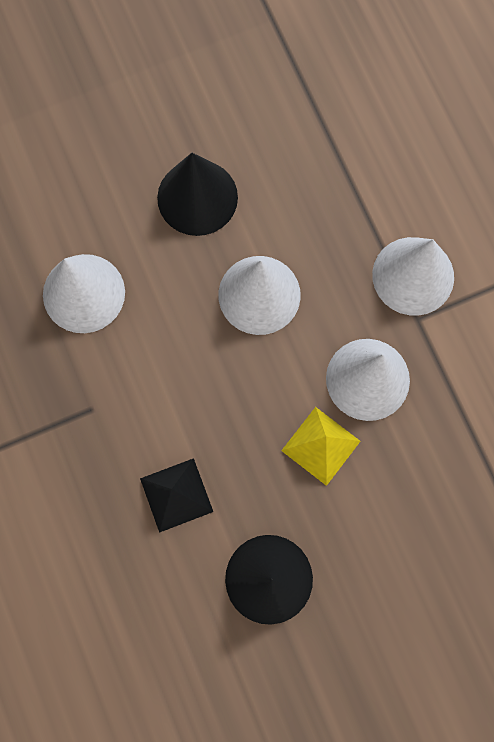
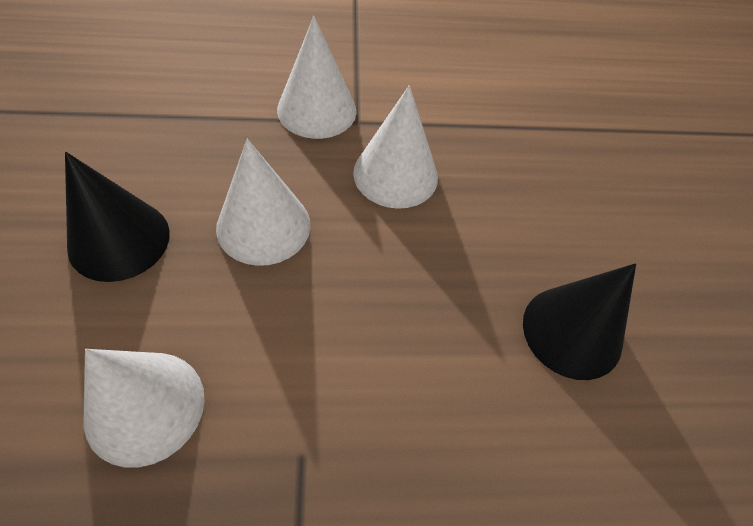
camera: 75 degrees left, 20 degrees down
(176, 495) = (450, 392): black pyramid -> none
(320, 445) = (445, 233): yellow pyramid -> none

